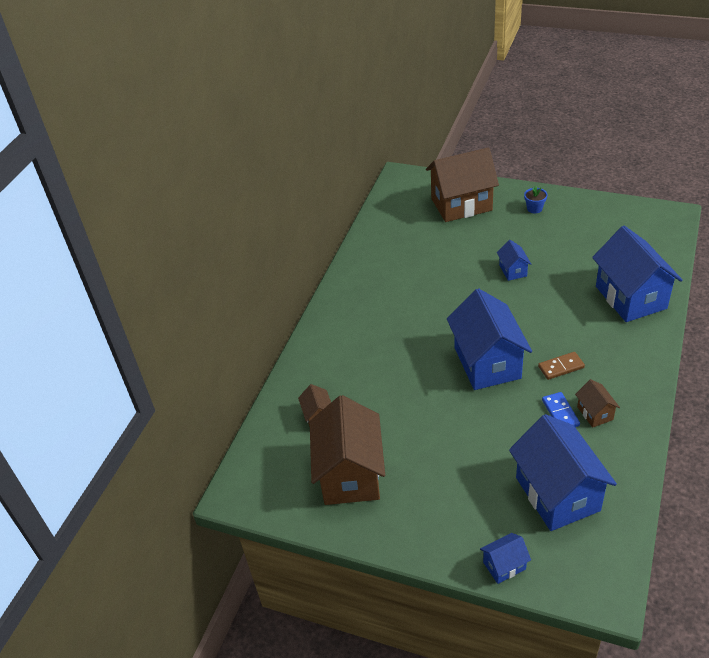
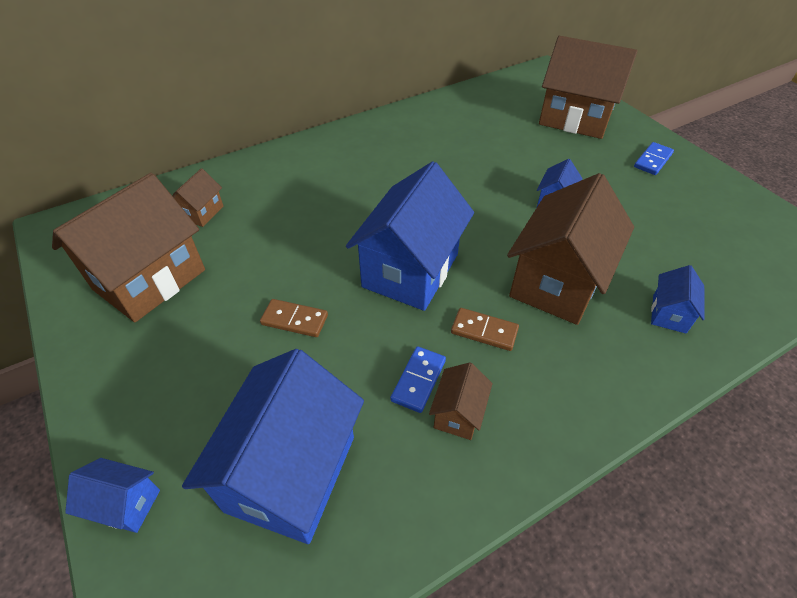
camera: 35 degrees right, 5 degrees up
(463, 432) = (294, 320): none -> brown domino
(534, 208) = (652, 160): blue flower pot -> blue domino
(565, 317) = (557, 282): none -> brown house
(630, 297) = (669, 313): blue house -> blue house, size x0.45

